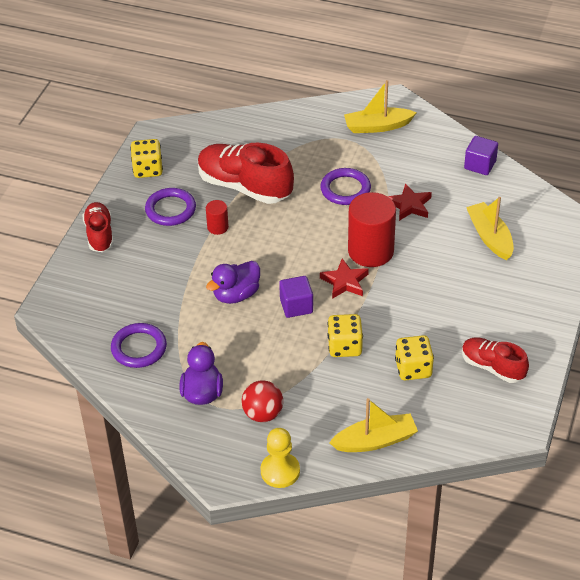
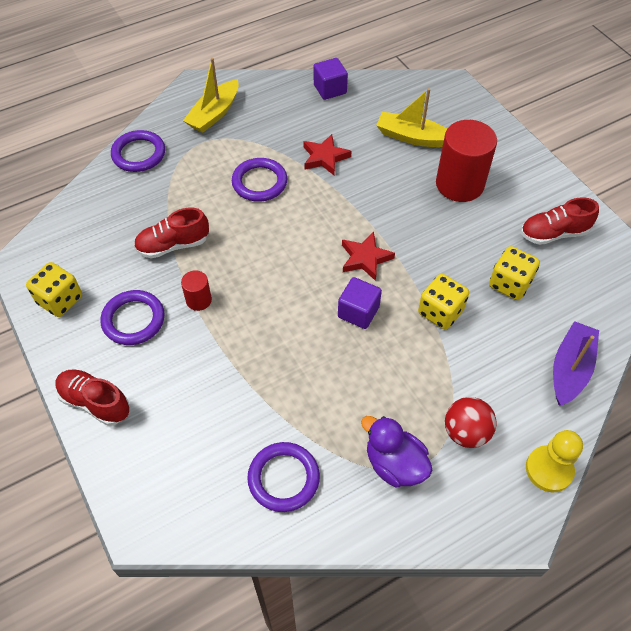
camera: 50 degrees left, 10 degrees up
(236, 295) = (298, 347): purple duck -> none
(244, 186) = (173, 245): red shoe -> red shoe, size x0.59
(296, 118) = (139, 154): none -> purple ring
(370, 251) = (348, 217): red cylinder -> red cylinder (459, 184)
(375, 441) = (570, 369): yellow boat -> purple boat

